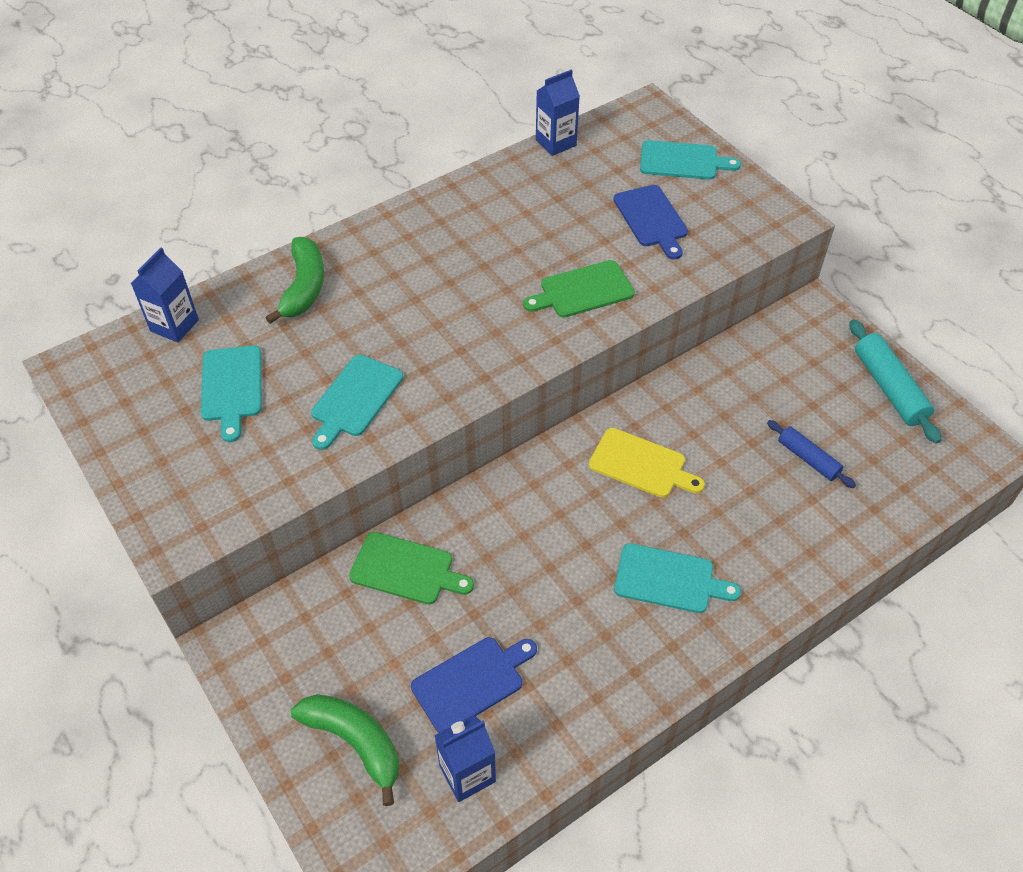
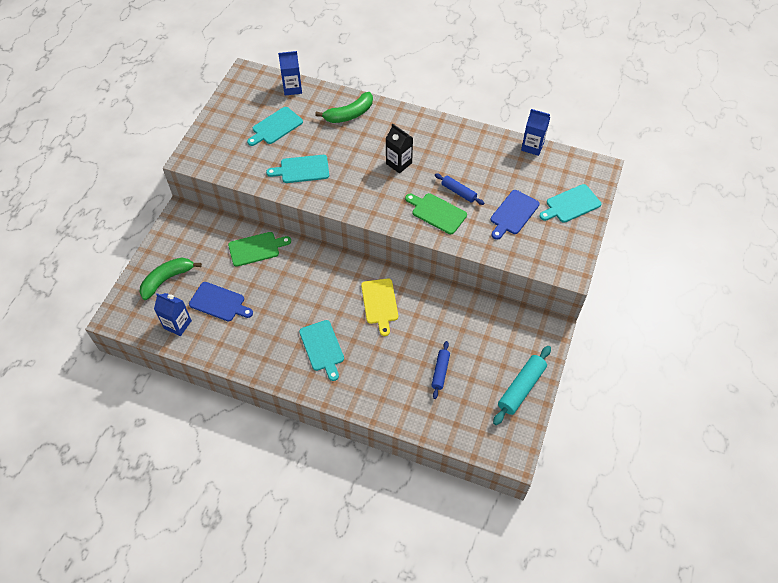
camera: 55 degrees right, 5 degrees up
(355, 742) = (167, 279): green banana -> green banana turned 135 degrees counterclockwise
(406, 569) = (256, 248): green cutting board -> green cutting board turned 90 degrees counterclockwise
(455, 283) = (399, 163): none -> black carton
(566, 250) = (458, 192): none -> blue rolling pin
(682, 161) = (571, 204): turquoise cutting board -> turquoise cutting board turned 90 degrees clockwise

